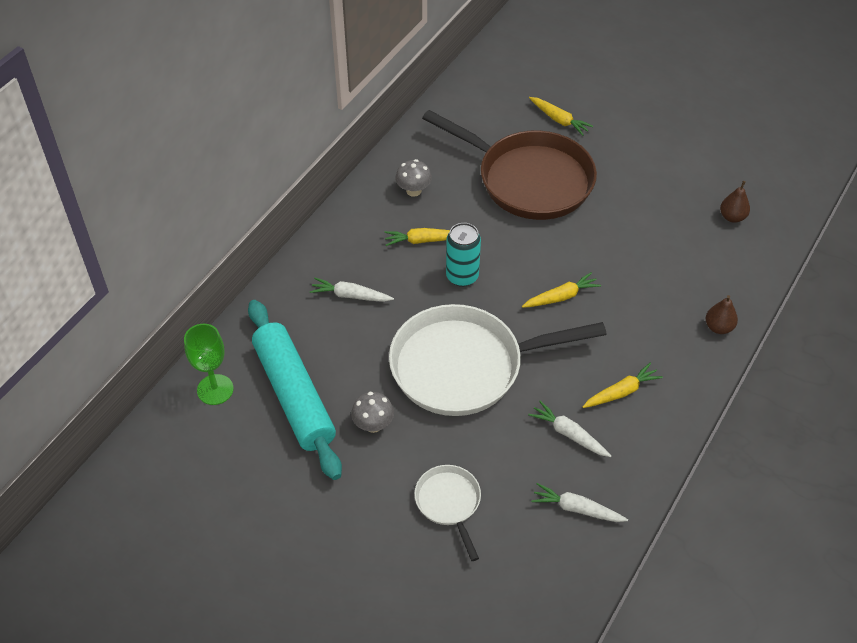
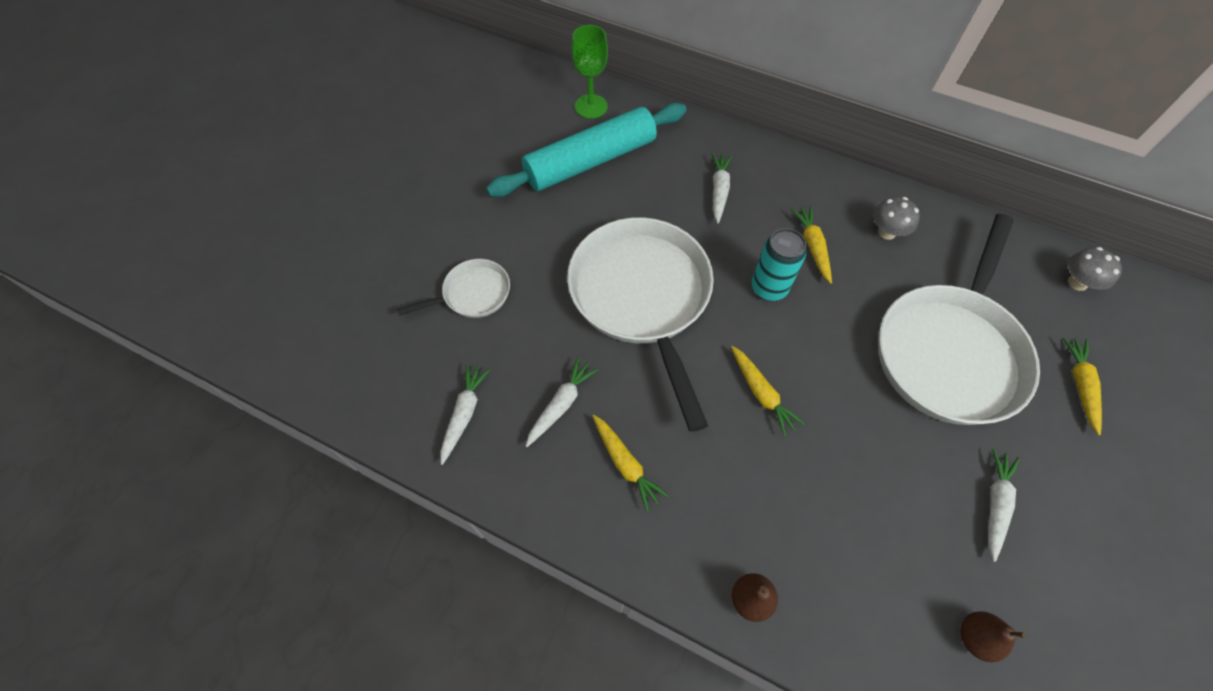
camera: 85 degrees right, 10 degrees up
(373, 424) = (561, 224): grey mushroom -> grey mushroom (1077, 283)
(528, 179) = (950, 351): brown pan -> white pan
(559, 120) = (1080, 386): yellow carrot -> yellow carrot turned 150 degrees clockwise
(646, 185) = (995, 504): none -> white carrot

